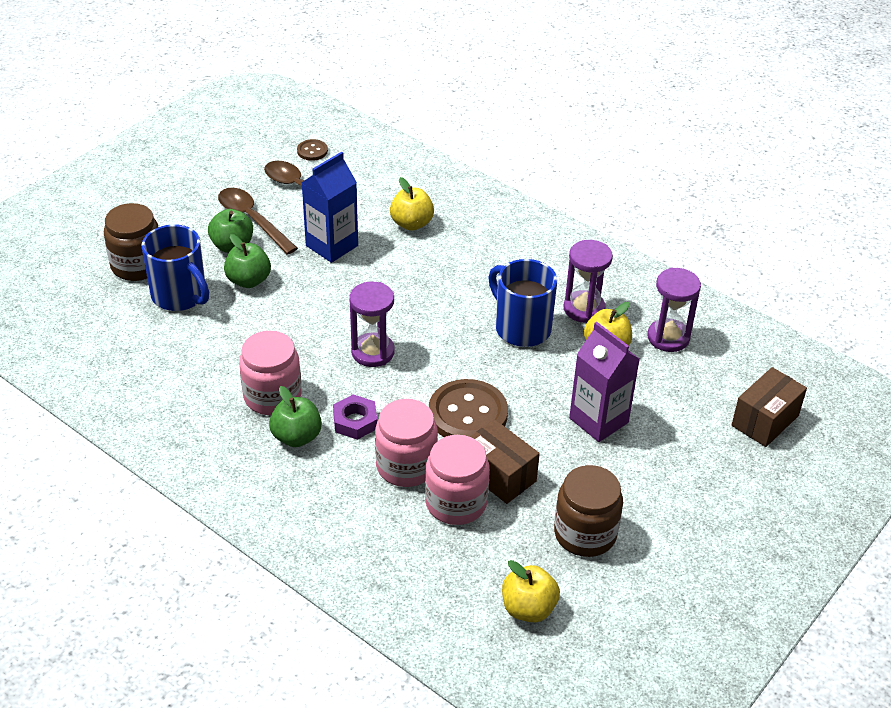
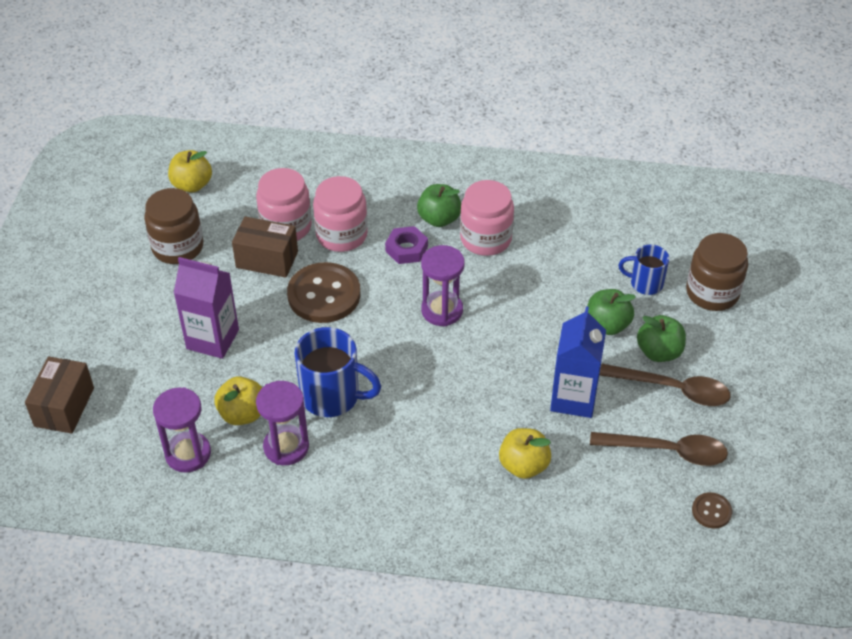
camera: 150 degrees right, 5 degrees up
(180, 296) = (645, 283): blue mug -> blue mug, size x0.60

